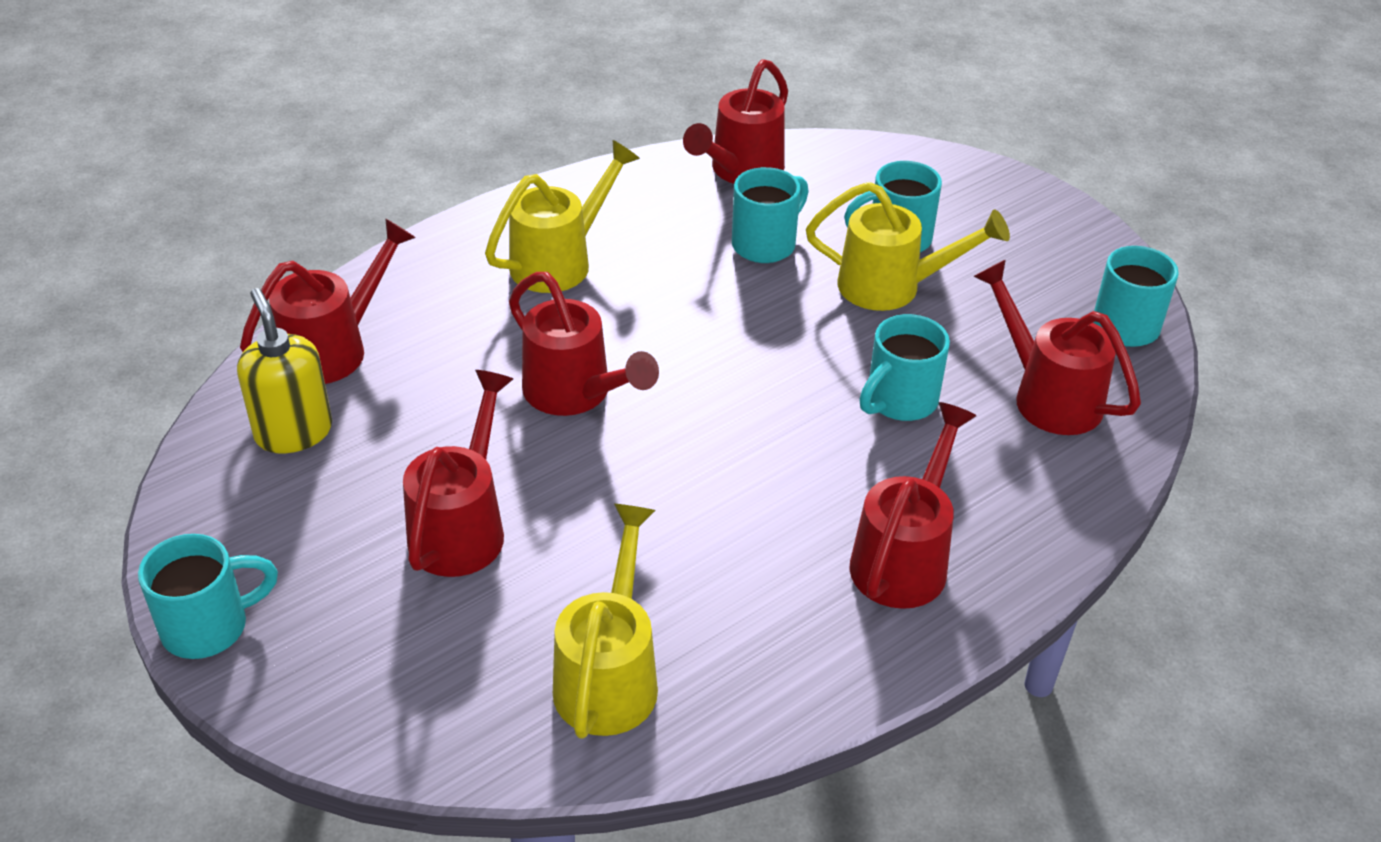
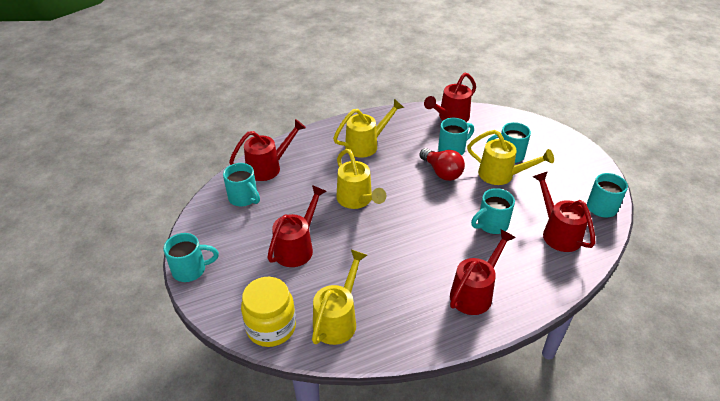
camera: 15 degrees right, 0 degrees up
(293, 432) = (244, 198): yellow soap dispenser -> turquoise mug
(454, 724) = (271, 327): none -> yellow jar
(575, 394) = (357, 200): red watering can -> yellow watering can
(755, 300) = (441, 172): none -> red light bulb

